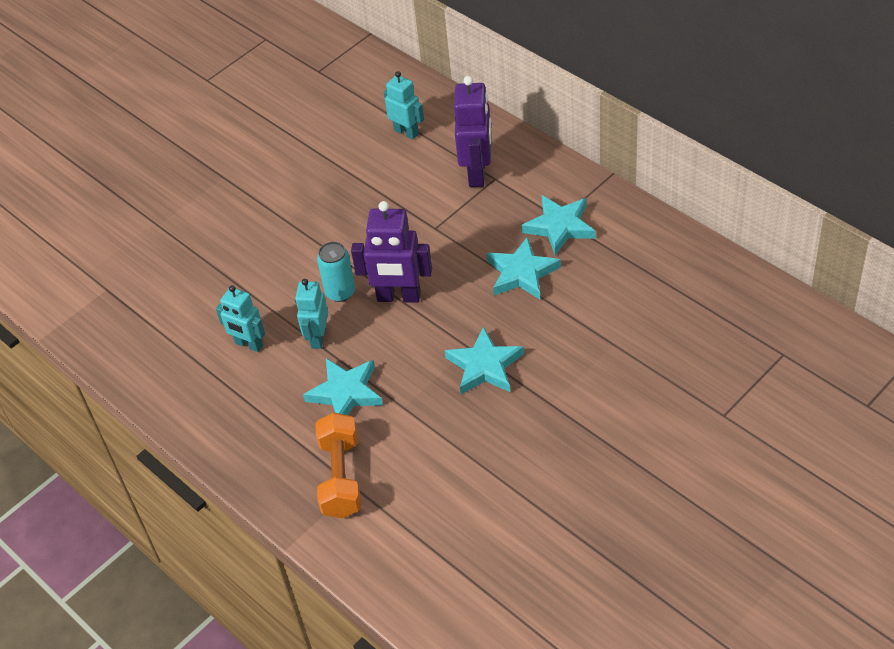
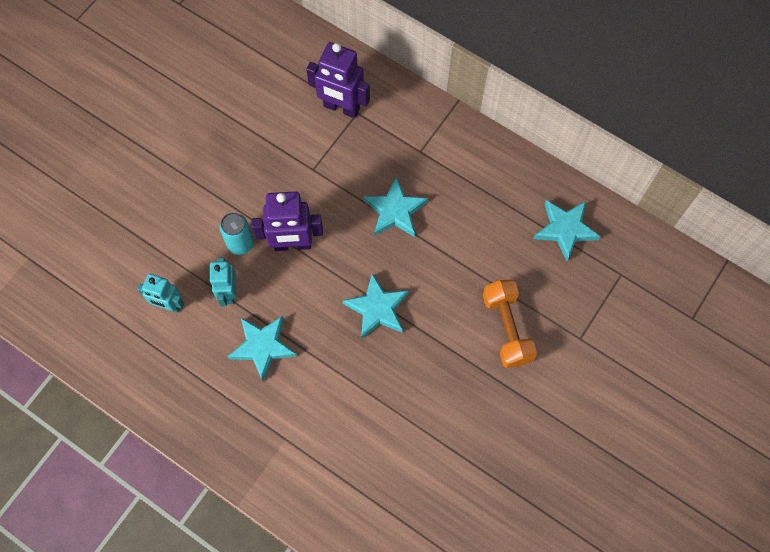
camera: 15 degrees left, 20 degrees up
(341, 477) = (272, 431): orange dumbbell -> orange dumbbell (506, 328)
(406, 132) = (271, 67): turquoise robot -> none
(477, 173) = (341, 108): purple robot -> purple robot turned 120 degrees clockwise
(560, 227) = (421, 160): turquoise star -> turquoise star (565, 229)

